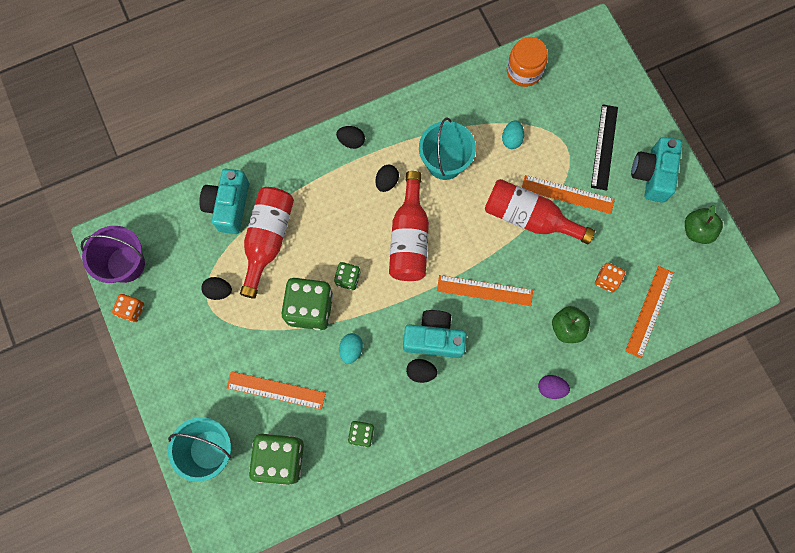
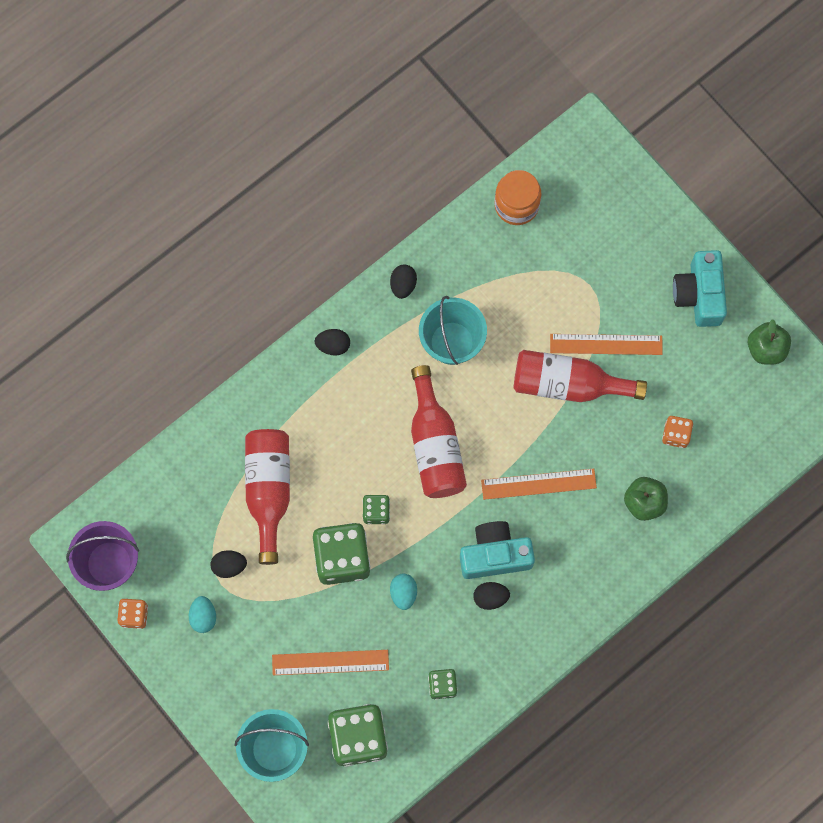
camera: 15 degrees left, 0 degrees up
(229, 206) = (210, 462): turquoise camera -> none
(387, 182) = (389, 384): black egg -> black egg (403, 285)
(511, 139) = (523, 294): turquoise egg -> turquoise egg (203, 617)
(551, 388) = (643, 576): purple egg -> none
(604, 147) = (635, 275): black ruler -> none
(649, 311) = (733, 458): orange ruler -> none

